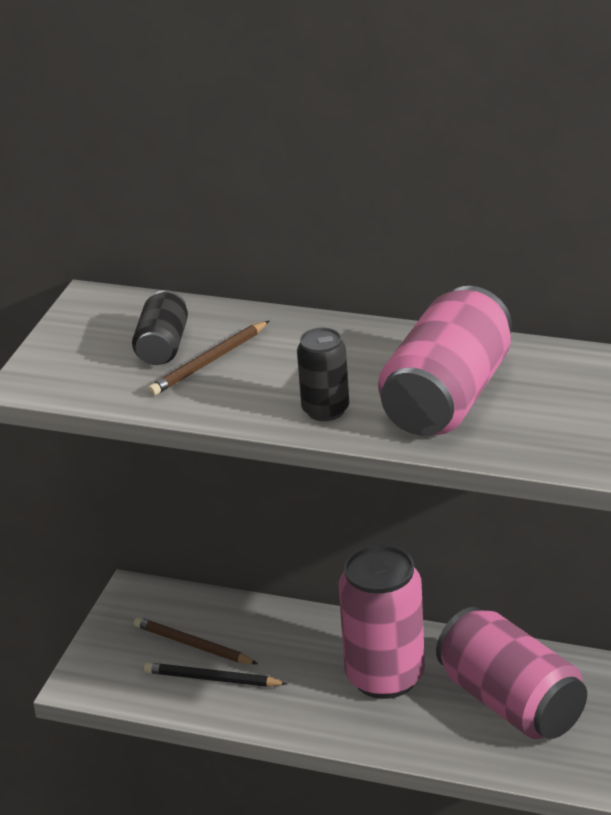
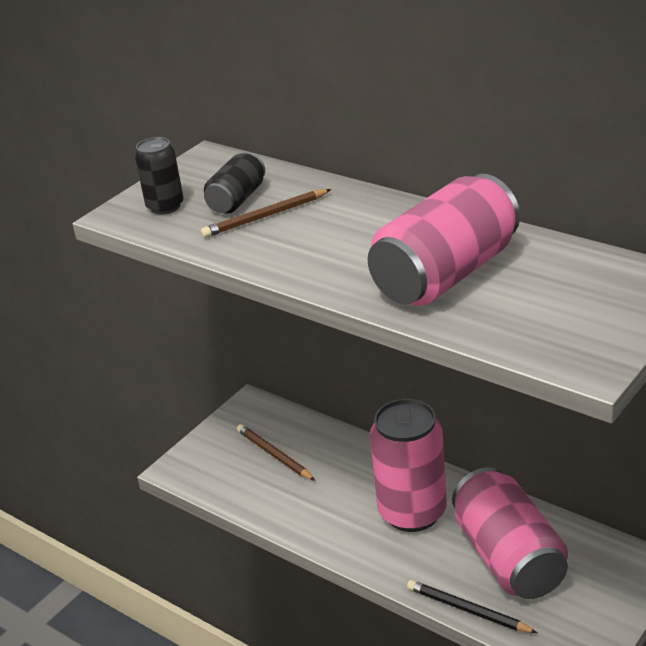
camera: 20 degrees right, 0 degrees up
(212, 679) = (276, 486): black pencil -> black pencil (468, 610)
(325, 410) = (335, 269): black can -> black can (165, 206)

